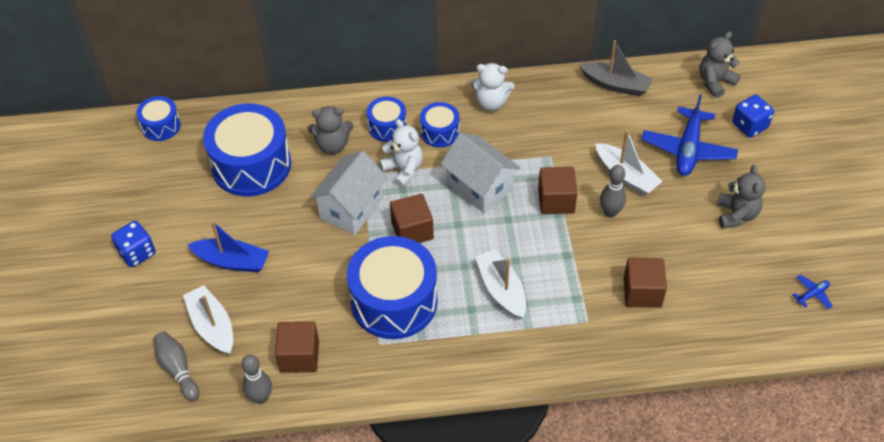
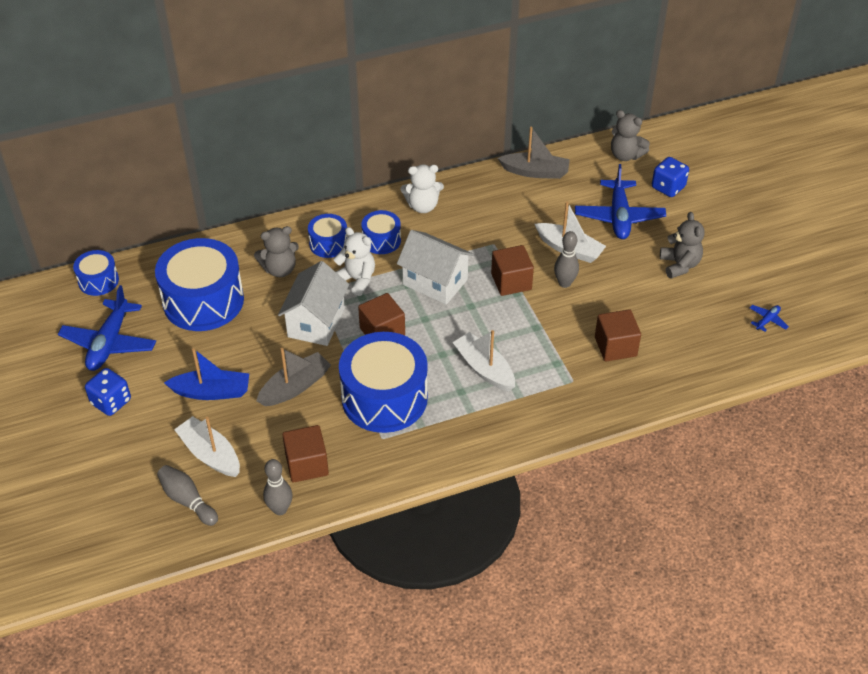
camera: 15 degrees left, 5 degrees down
(153, 192) = (109, 343): none -> blue plane
(312, 272) = (295, 387): none -> grey boat
(715, 82) = (625, 155): grey teddy bear -> grey teddy bear turned 90 degrees counterclockwise

